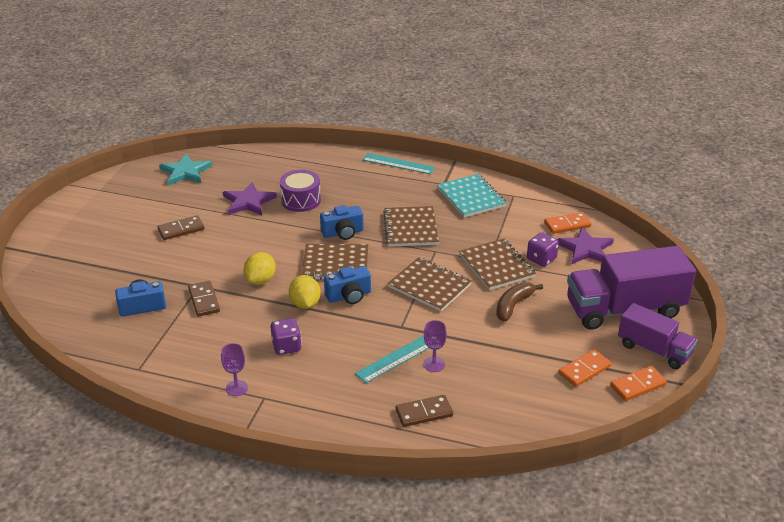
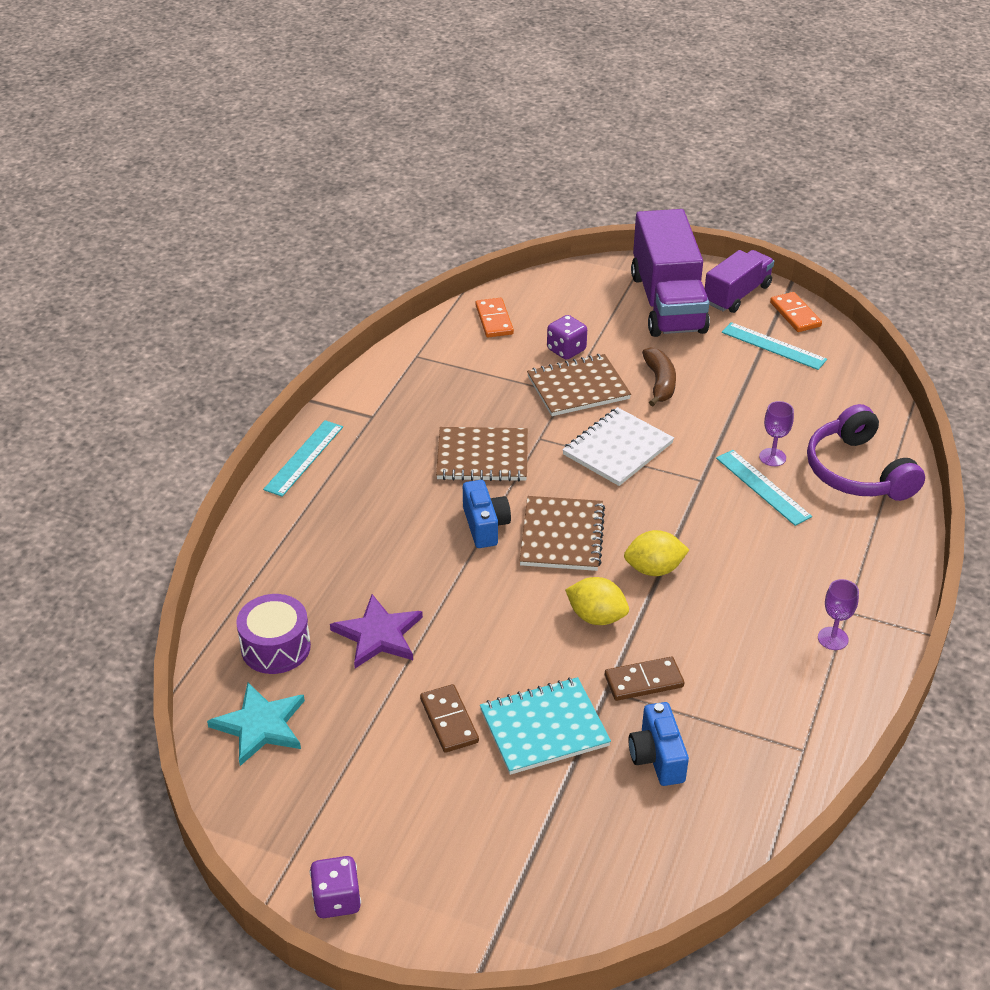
camera: 85 degrees left, 5 degrees up
(286, 346) = (746, 589): purple dice -> purple dice (337, 900)
(301, 200) = (386, 570): purple drum -> purple drum (276, 647)
(349, 296) = (637, 525): blue camera -> none
(424, 413) = (857, 471): brown domino -> purple headphones
(429, 286) = (618, 449): brown notebook -> white notebook
(471, 197) = (414, 394): turquoise notebook -> turquoise notebook (544, 728)
(513, 305) = (659, 383): brown banana -> brown banana turned 135 degrees counterclockwise
(584, 370) = (773, 346): orange domino -> turquoise ruler
(585, 249) = (548, 313): purple star -> none

